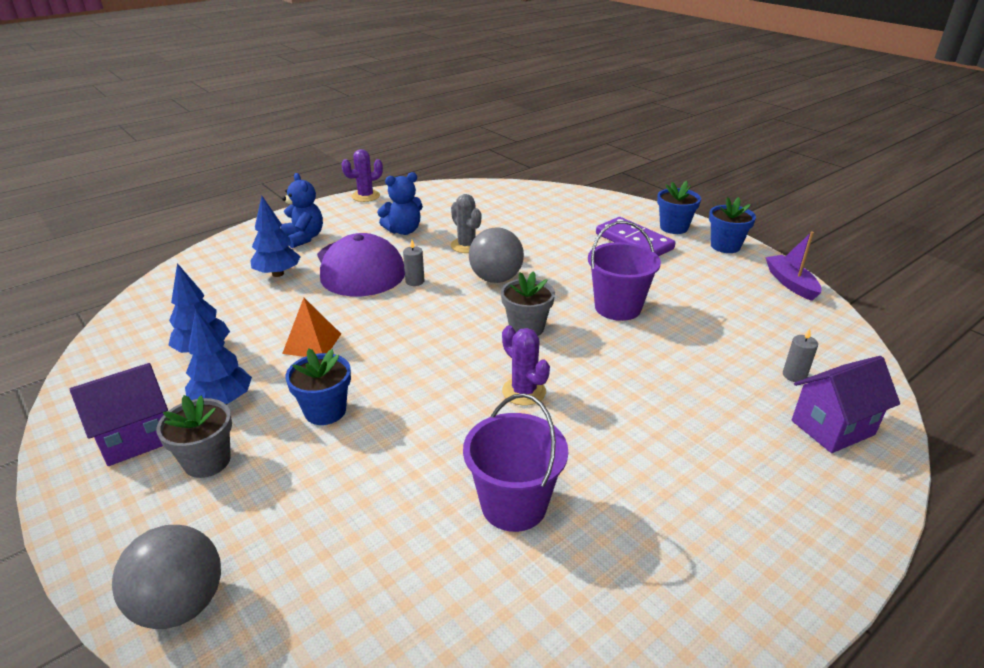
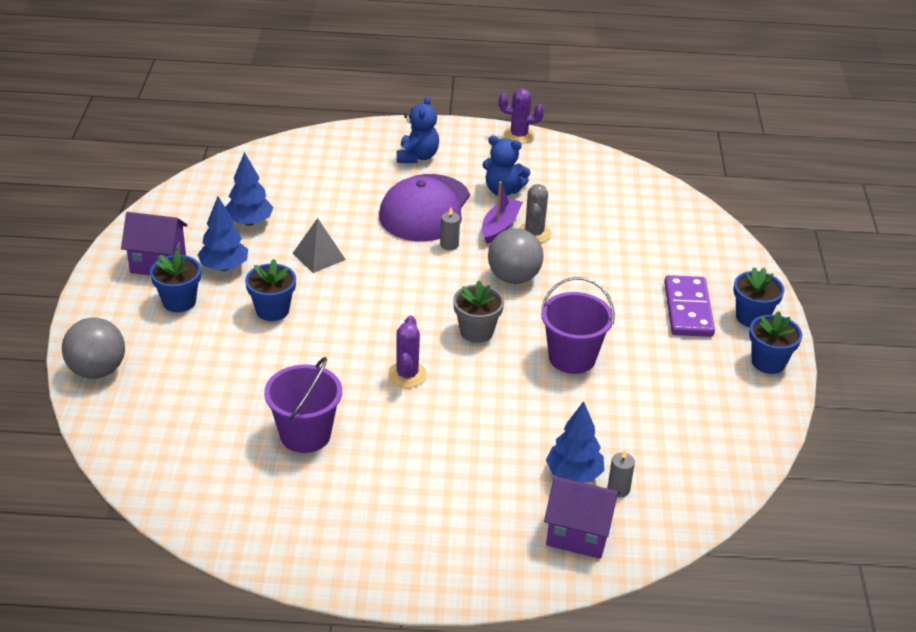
camera: 40 degrees right, 5 degrees up
(207, 461) = (179, 301): grey flower pot -> blue flower pot
(278, 274) = (361, 182): blue tree -> blue tree (573, 475)
(312, 343) = (318, 256): orange pyramid -> grey pyramid
(790, 283) = (762, 428): purple boat -> purple boat (500, 226)

